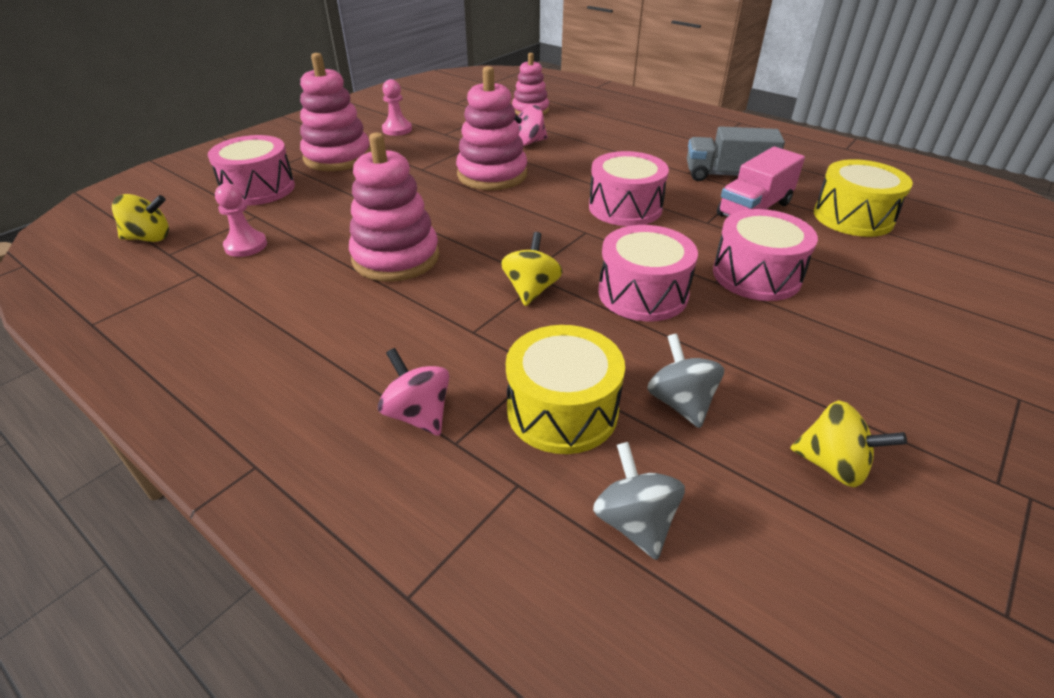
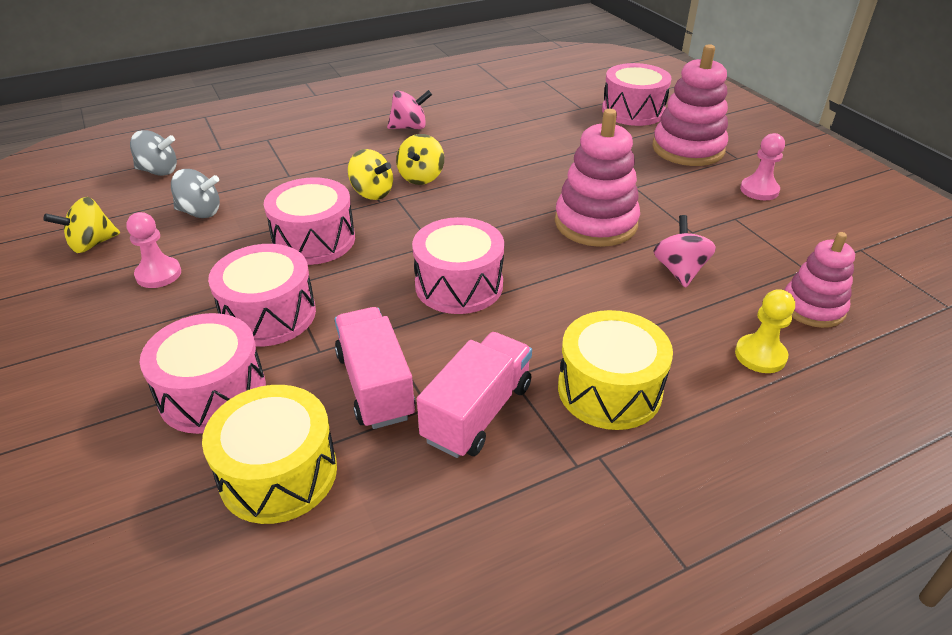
camera: 115 degrees right, 0 degrees up
(149, 238) = (571, 75): yellow spinning top -> yellow spinning top (421, 177)
(246, 246) = (534, 102): pink pawn -> pink pawn (158, 274)
(396, 258) = (469, 150): pink stacking toy -> none
(418, 414) = (299, 133): pink spinning top -> pink spinning top (409, 127)
(562, 410) = (247, 172): yellow drum -> yellow drum (609, 390)
(588, 118) = (760, 355): none -> yellow pawn
(727, 175) = (477, 412): grey truck -> pink truck
(849, 264) = (213, 393): none -> pink drum

